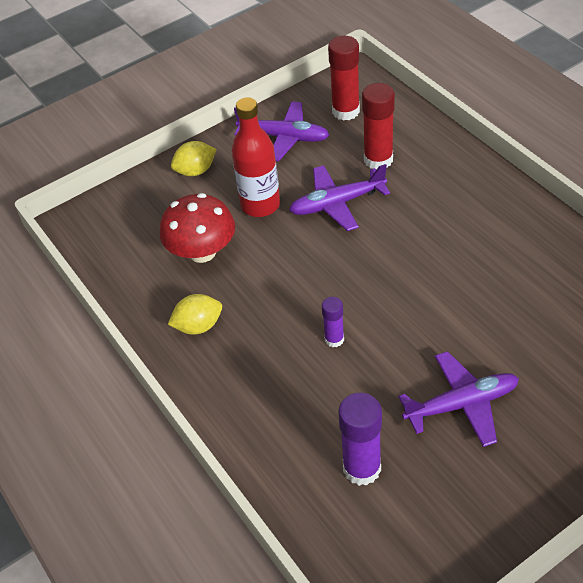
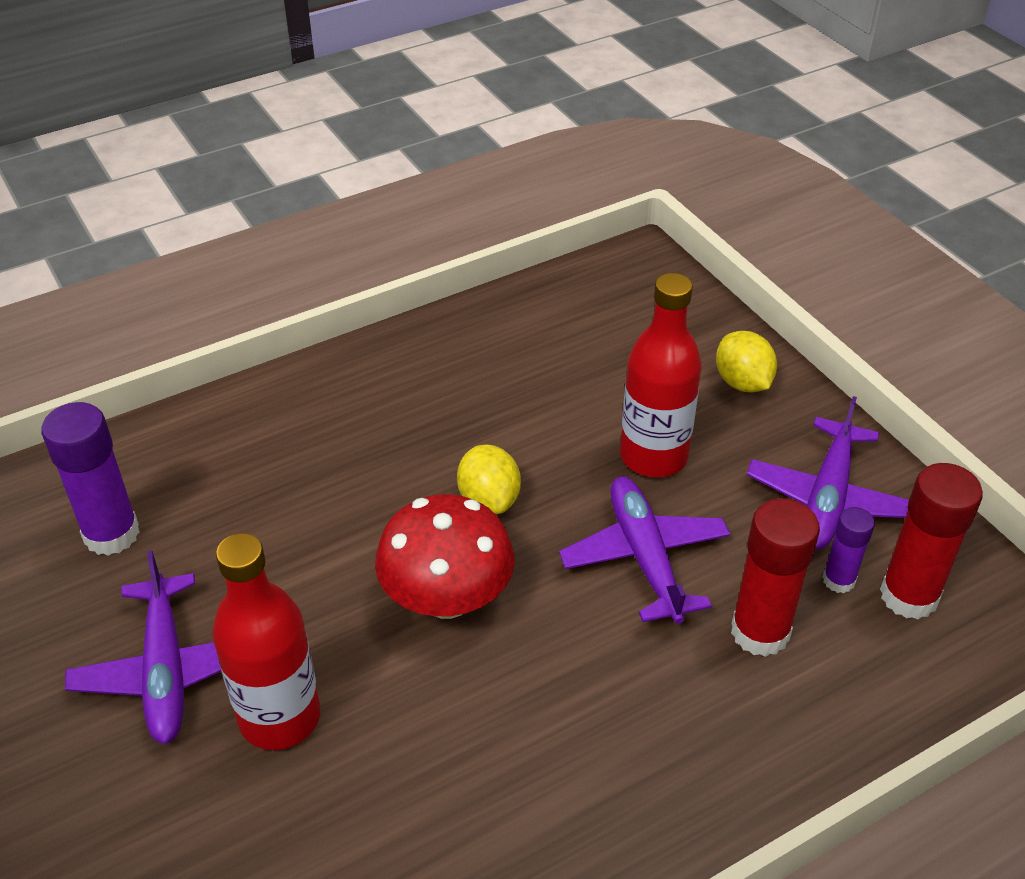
camera: 90 degrees right, 5 degrees down
(198, 326) = (415, 380): yellow lemon -> yellow lemon (489, 500)
(202, 252) = (558, 386): red mushroom -> red mushroom (447, 597)
(334, 339) = (345, 525): purple glue stick -> purple glue stick (838, 580)
(478, 341) = (280, 717): none -> red bottle

